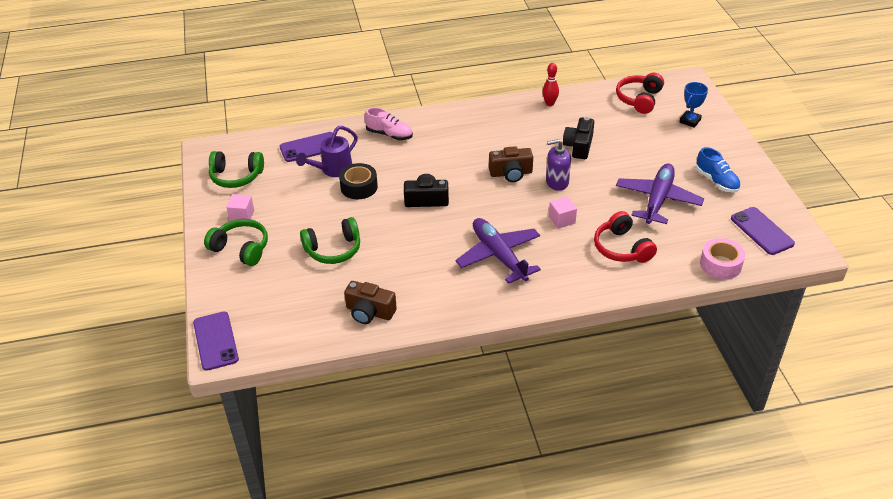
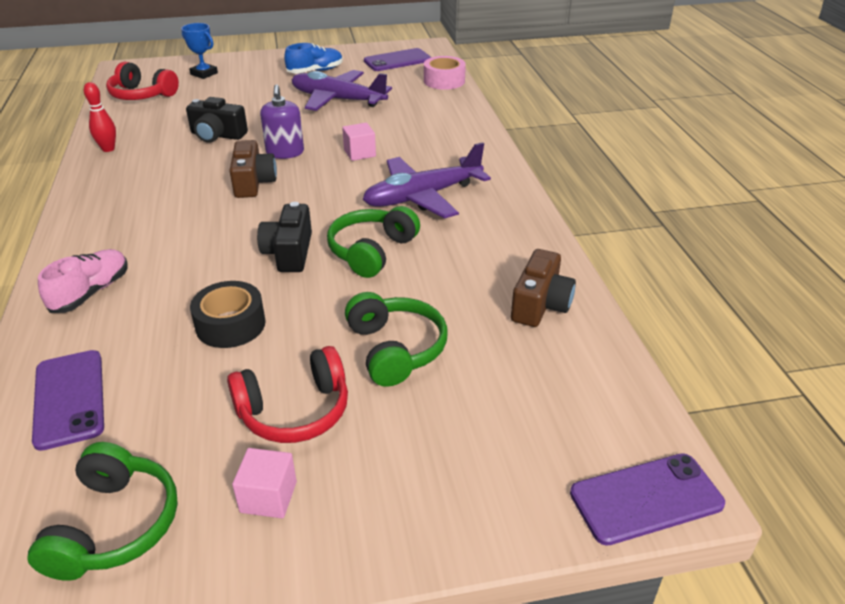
camera: 90 degrees left, 5 degrees down
(241, 249) = (379, 486): green headphones -> green headphones (372, 251)
(332, 170) = (165, 361): purple watering can -> none
(622, 248) = (415, 123): red headphones -> red headphones (295, 411)

